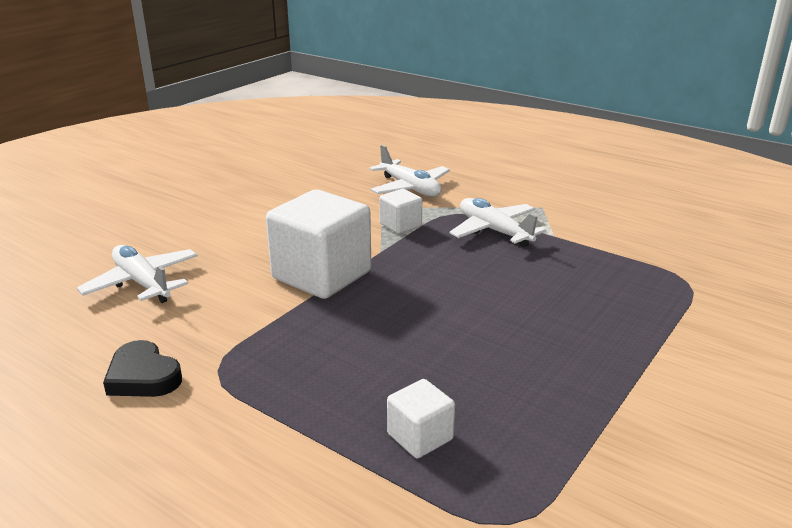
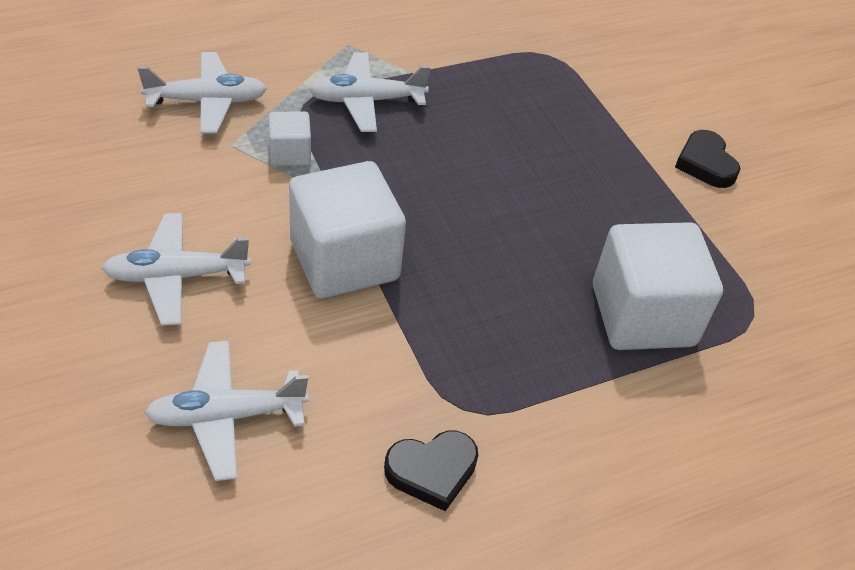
camera: 65 degrees left, 20 degrees up
(247, 230) = (176, 276): none -> white plane
(420, 437) = (642, 315): white cube -> white cube, size x2.07
(698, 416) = (705, 163): none -> black heart

